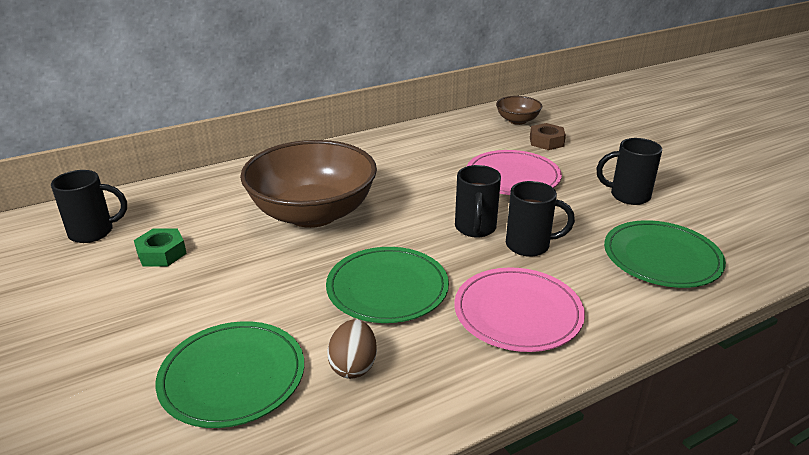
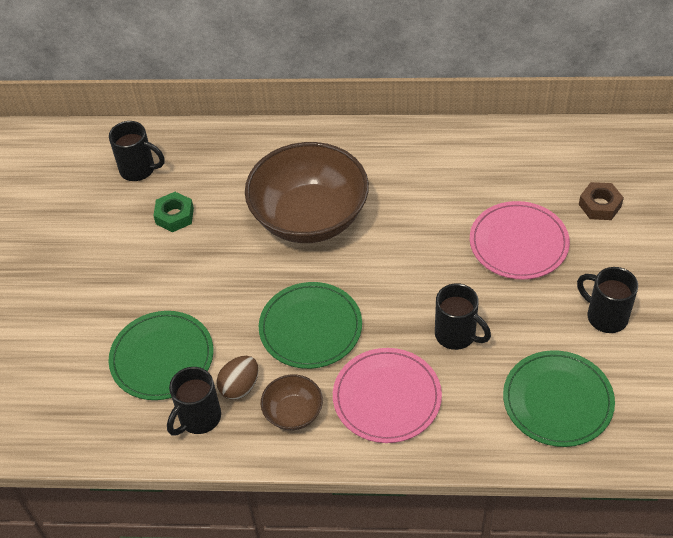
camera: 35 degrees right, 20 degrees up
(475, 228) = (428, 295): black mug -> black mug (198, 418)
(517, 120) = (600, 159): brown bowl -> brown bowl (293, 413)

